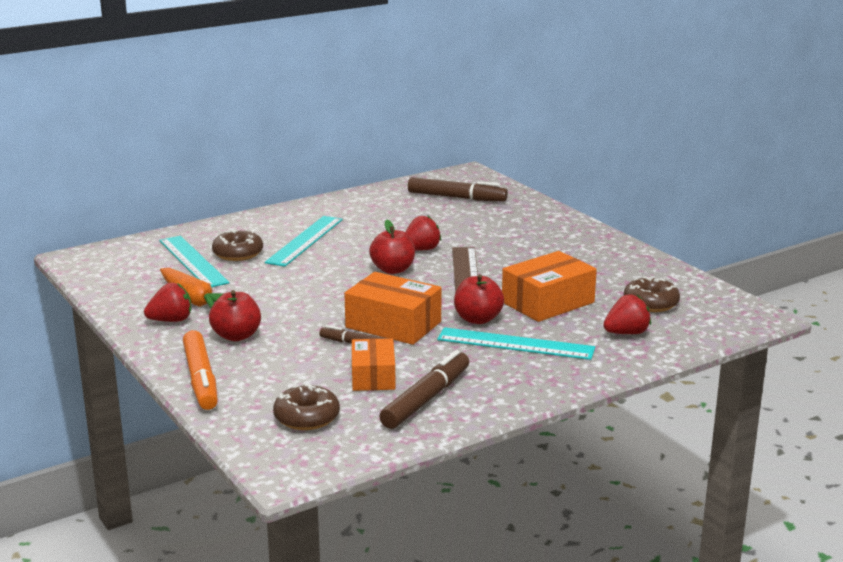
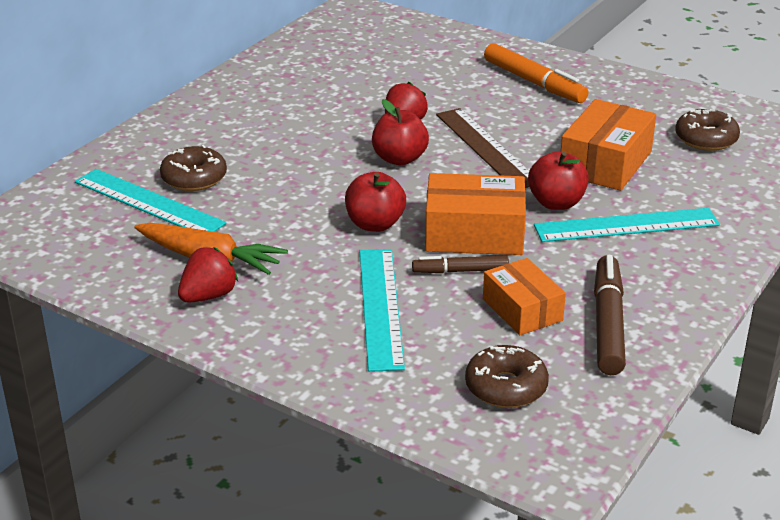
camera: 25 degrees left, 10 degrees up
(201, 378) = (329, 369): orange marker -> orange marker (533, 82)
(236, 336) = (311, 297): red apple -> red apple (375, 224)
(305, 240) = (257, 141): turquoise ruler -> turquoise ruler (380, 307)
(456, 197) = (372, 45): brown marker -> none
(626, 333) = (719, 183): red strawberry -> none

